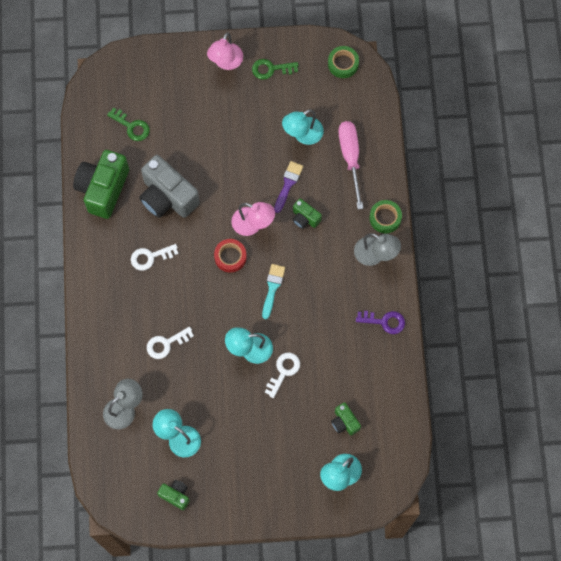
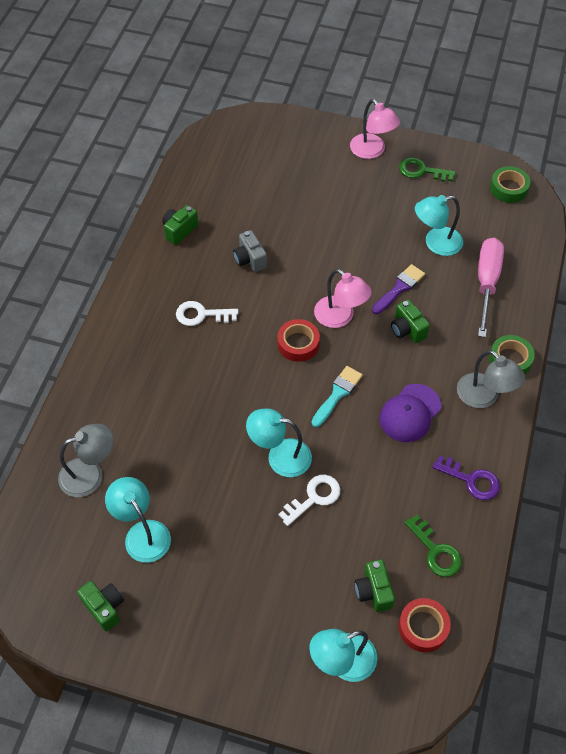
camera: 20 degrees right, 15 degrees down
(103, 189) = (179, 230): green camera -> green camera, size x0.49
(131, 126) = (240, 181): green key -> green key (435, 551)
(166, 344) = (177, 415): white key -> none
(167, 197) = (250, 259): grey camera -> grey camera, size x0.49
(226, 62) = (372, 151): pink lamp -> pink lamp turned 75 degrees counterclockwise
(328, 285) = (410, 413): none -> purple cap
(383, 434) = (423, 627): none -> red tape

